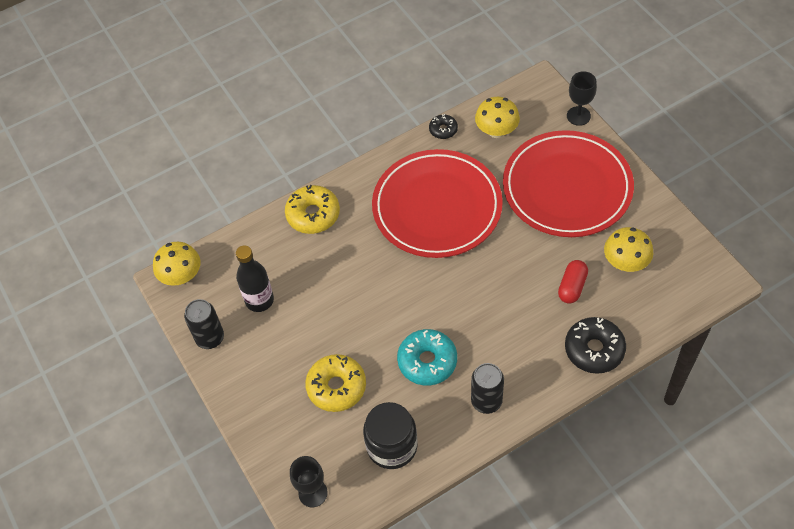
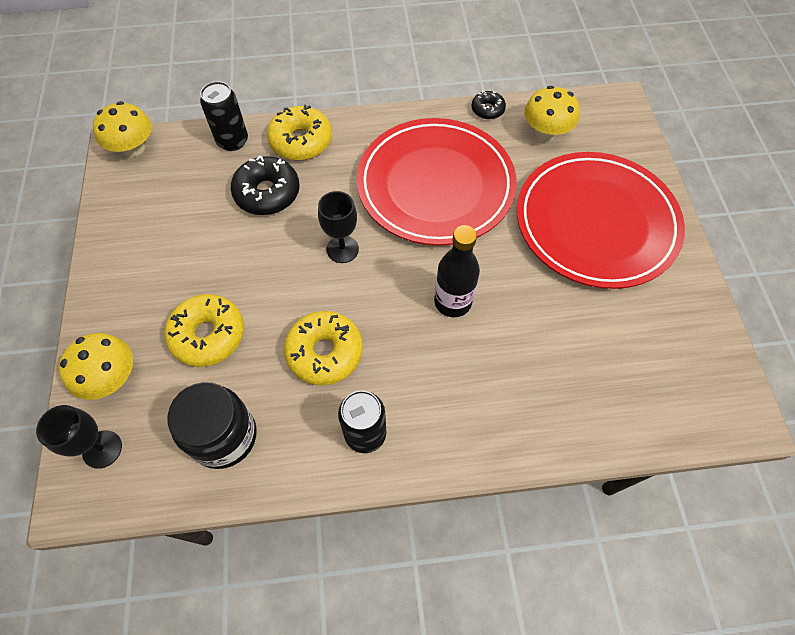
camera: 20 degrees right, 5 degrees up
(210, 338) = (117, 222): black can -> black can (232, 141)
(259, 300) = (191, 205): black bottle -> black bottle (452, 302)
(427, 361) = (325, 352): turquoise donut -> yellow donut
(572, 287) = (544, 340): red capsule -> none
(578, 116) = (648, 151): black goblet -> black goblet (342, 249)
(594, 349) = (532, 431): black donut -> black donut (267, 193)
(625, 262) = (625, 339): yellow mushroom -> yellow mushroom (112, 378)

